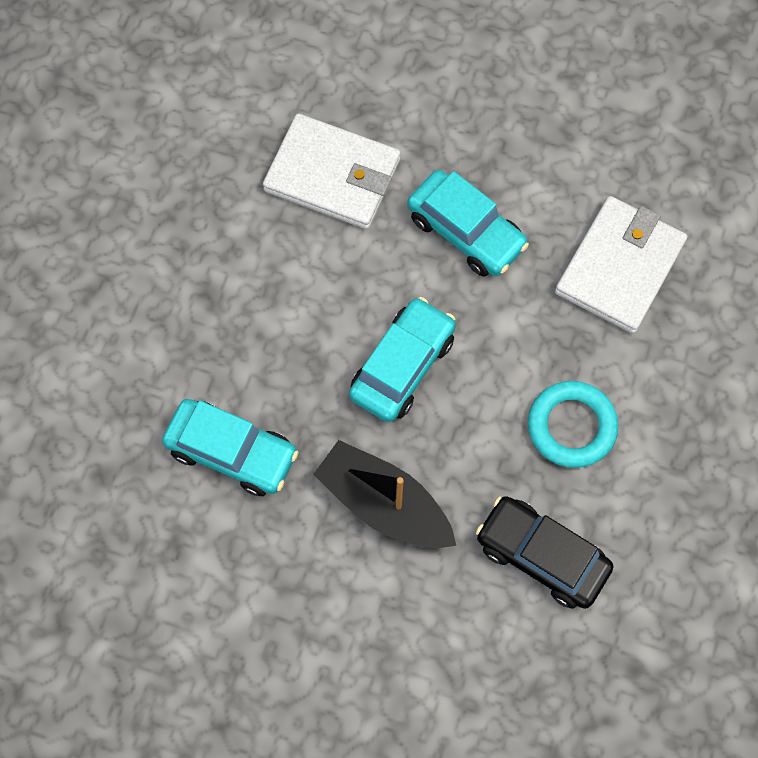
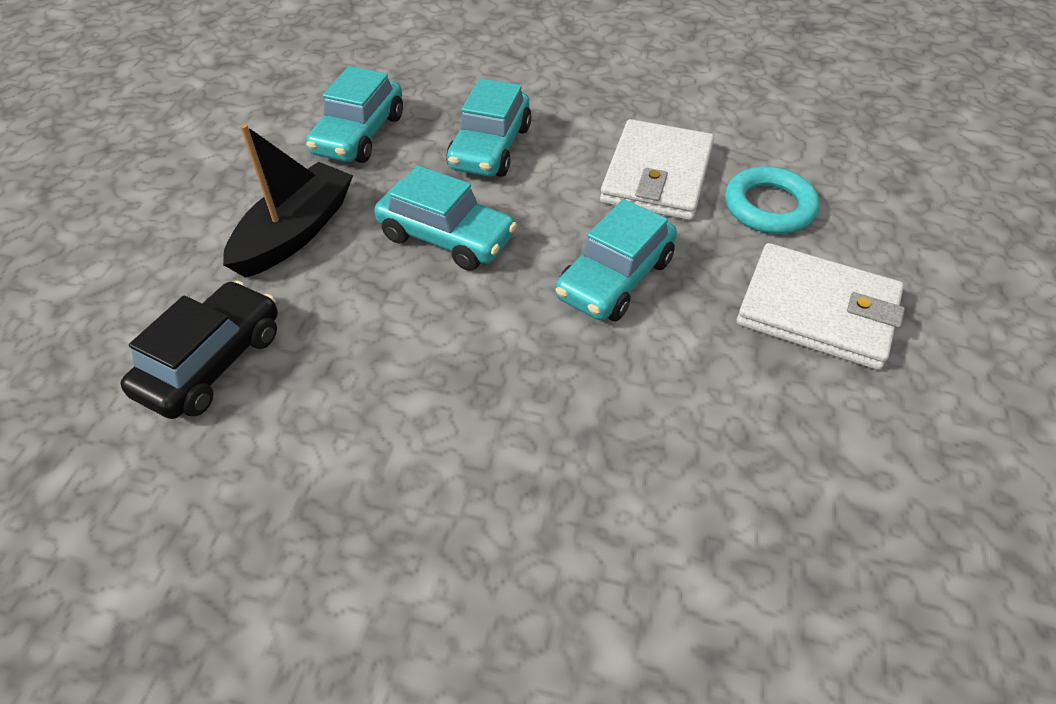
camera: 85 degrees right, 20 degrees down
(271, 321) = (490, 148): none -> turquoise car
(571, 426) = (371, 386): turquoise ring -> turquoise ring (769, 207)
(620, 267) = (595, 431): white wallet -> white wallet (817, 311)

